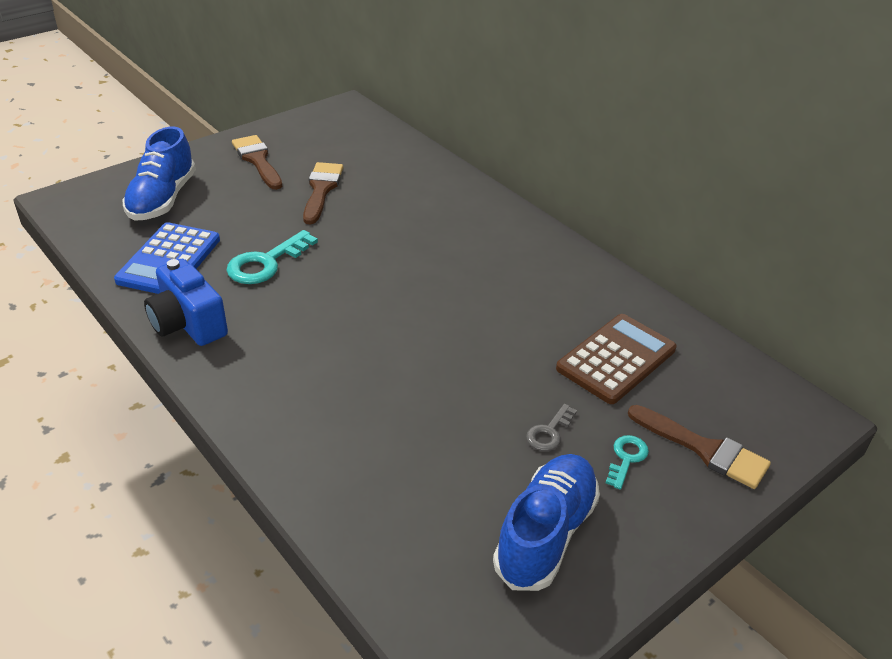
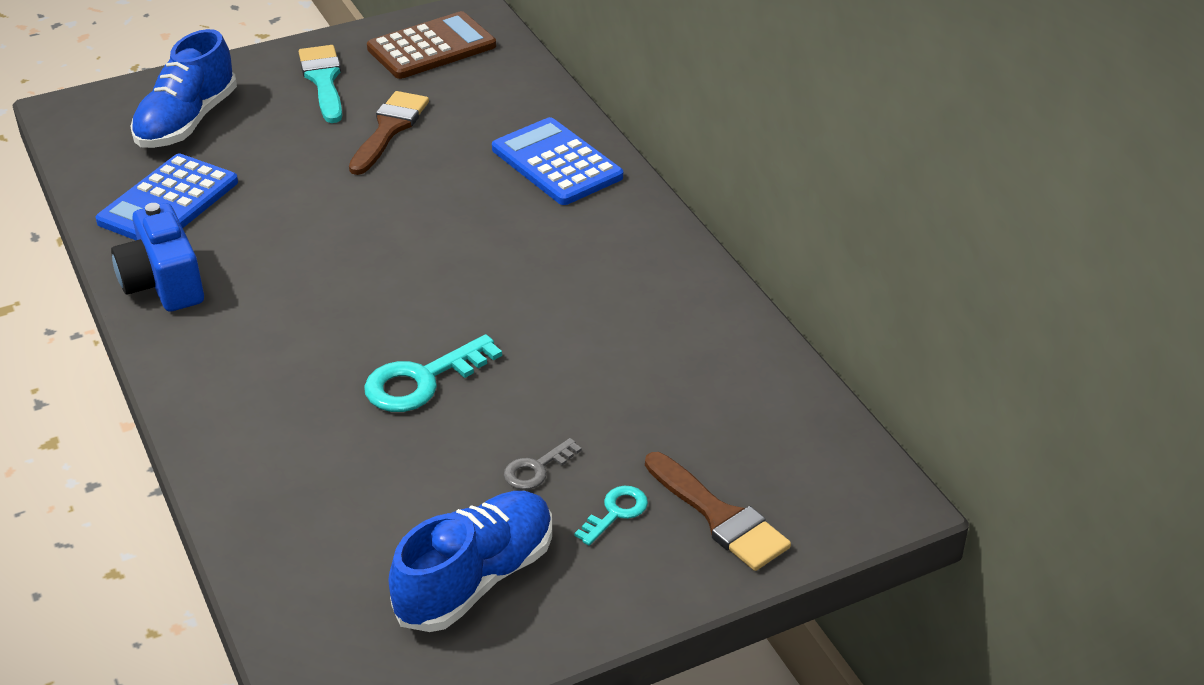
camera: 15 degrees right, 0 degrees up
(258, 160) = (323, 80): brown brush -> turquoise brush
(266, 263) = (282, 219): turquoise key -> turquoise key (422, 380)
(454, 201) = (556, 163): none -> blue calculator
(616, 359) = (666, 394): brown calculator -> brown calculator (431, 47)

